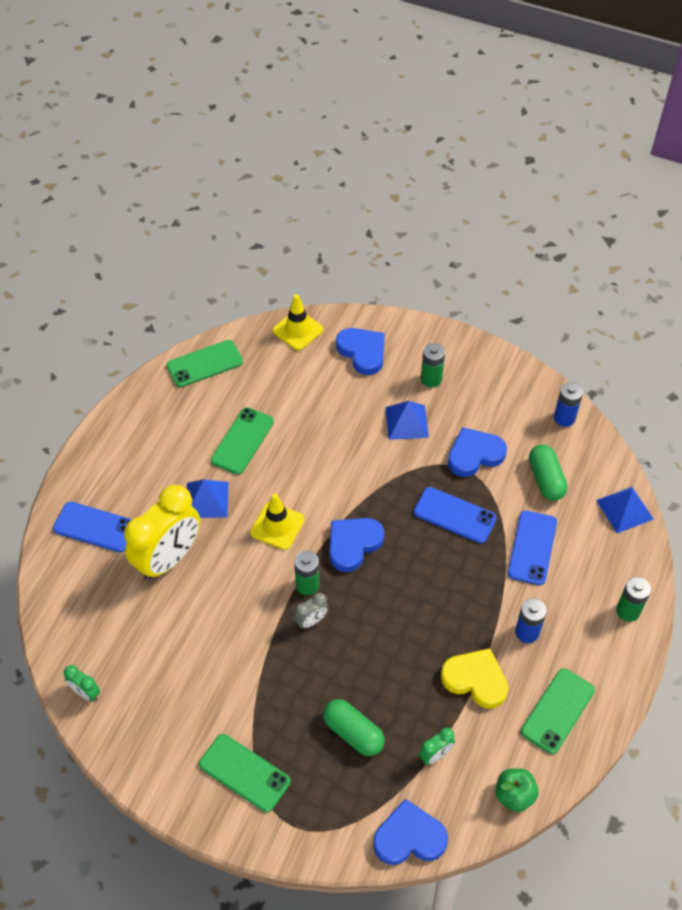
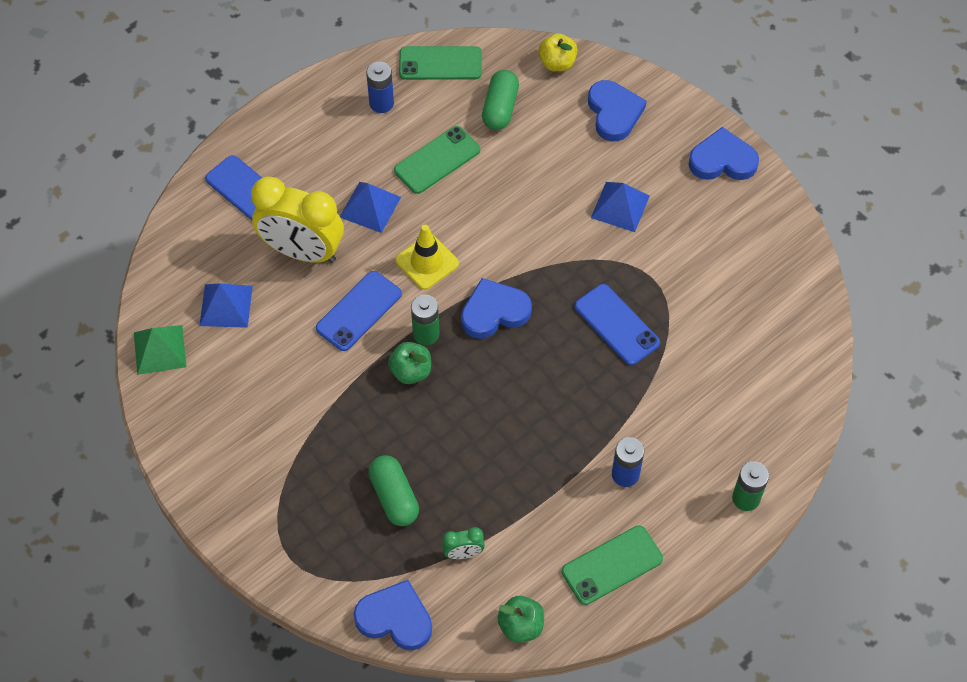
camera: 25 degrees right, 5 degrees up
(85, 693) = (160, 349): green clock -> green pyramid
(169, 559) = (302, 252): yellow clock -> yellow clock turned 45 degrees clockwise
(244, 773) = (270, 488): green phone -> none
(298, 330) = (557, 63): yellow traffic cone -> yellow apple
(311, 621) = (411, 371): grey clock -> green apple
(431, 379) = (672, 170): green battery -> none
(474, 455) = (674, 270): blue heart -> blue heart (722, 160)
(475, 680) = (545, 499): yellow heart -> none
(532, 547) = (680, 391): blue phone -> blue phone (359, 311)
(546, 479) = (737, 326): green capsule -> green capsule (500, 108)
(564, 418) = (796, 268): blue battery -> blue battery (381, 103)
(624, 509) = (805, 392): blue pyramid -> blue pyramid (226, 305)

